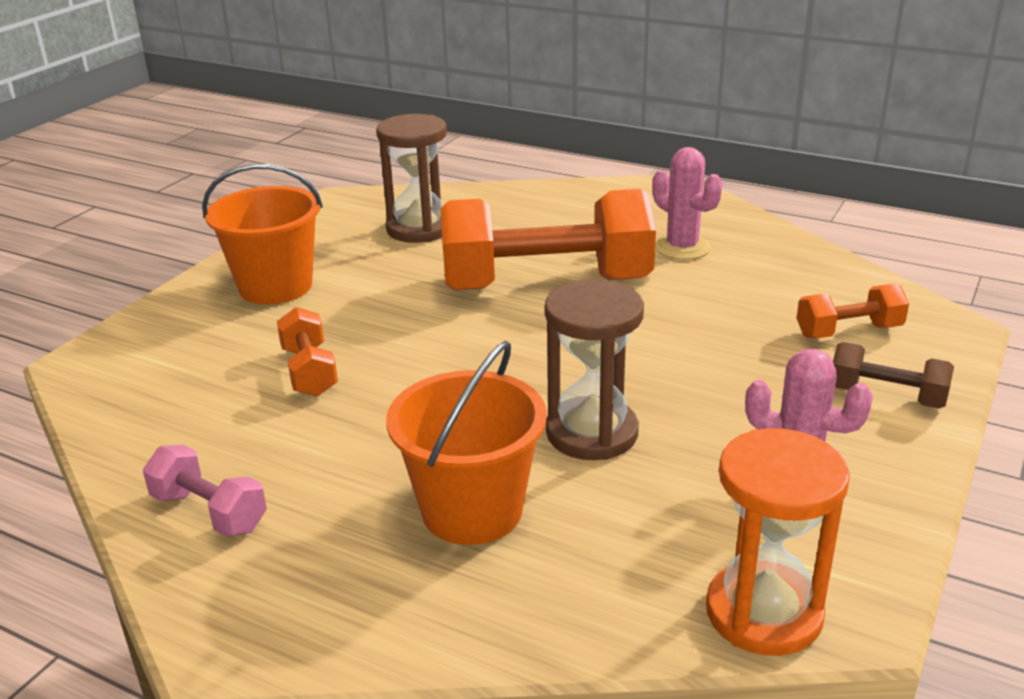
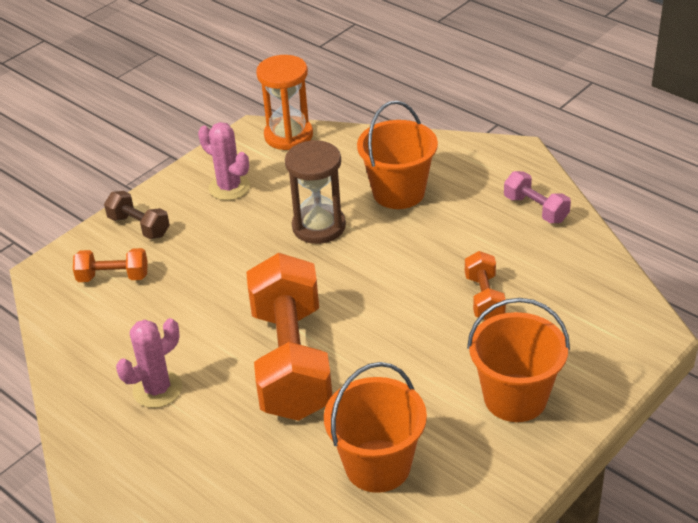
camera: 165 degrees left, 10 degrees up
(419, 229) = (377, 466): brown hourglass -> orange bucket
(546, 284) = (291, 362): orange dumbbell -> orange dumbbell turned 75 degrees clockwise
(682, 247) = (157, 389): pink cactus -> pink cactus turned 75 degrees clockwise

